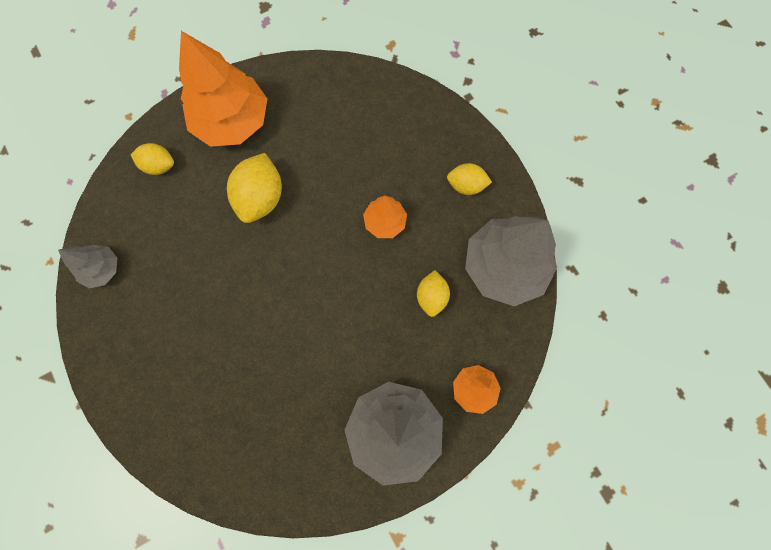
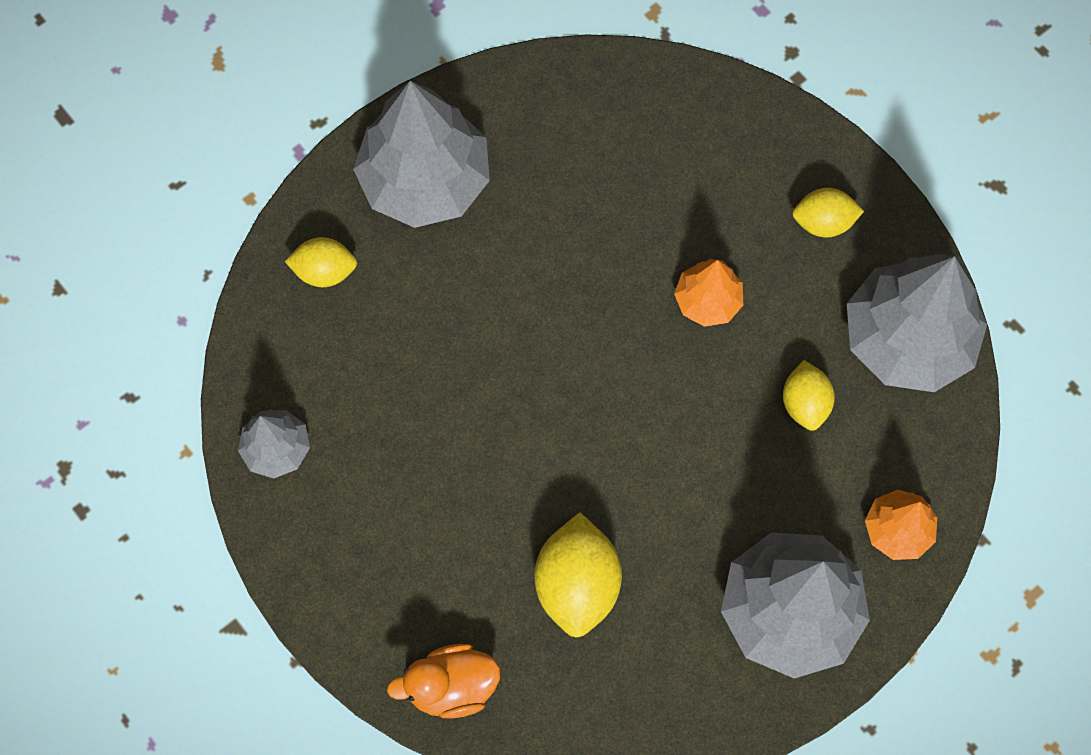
camera: 10 degrees left, 5 degrees down
(169, 441) = (451, 687): none -> orange duck
(232, 121) = (425, 180): orange tree -> grey tree
(261, 198) = (502, 295): yellow lemon -> yellow lemon (577, 585)

